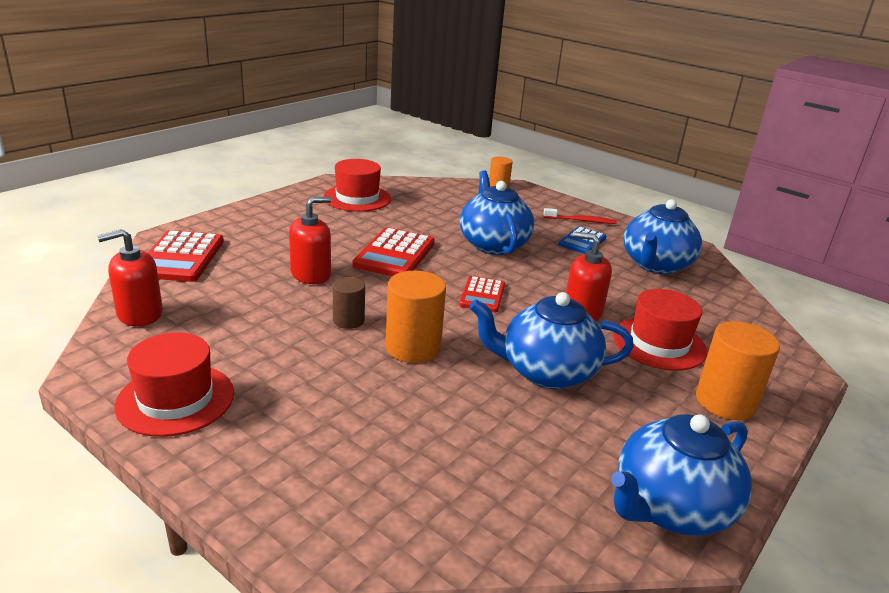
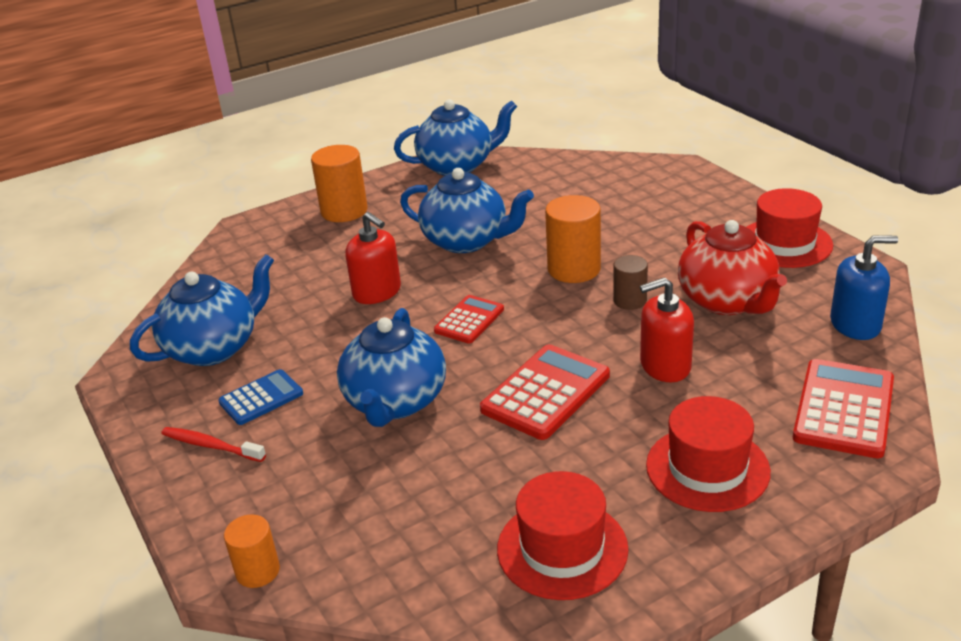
camera: 155 degrees left, 5 degrees up
(140, 314) = (855, 324): red soap dispenser -> blue soap dispenser
(255, 326) = (727, 301): none -> red teapot
(659, 343) = (338, 256): red hat -> red hat (707, 468)

